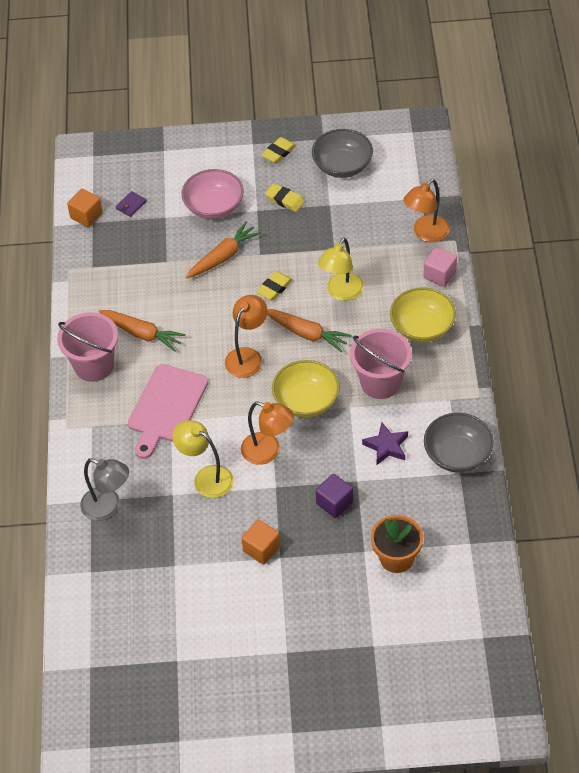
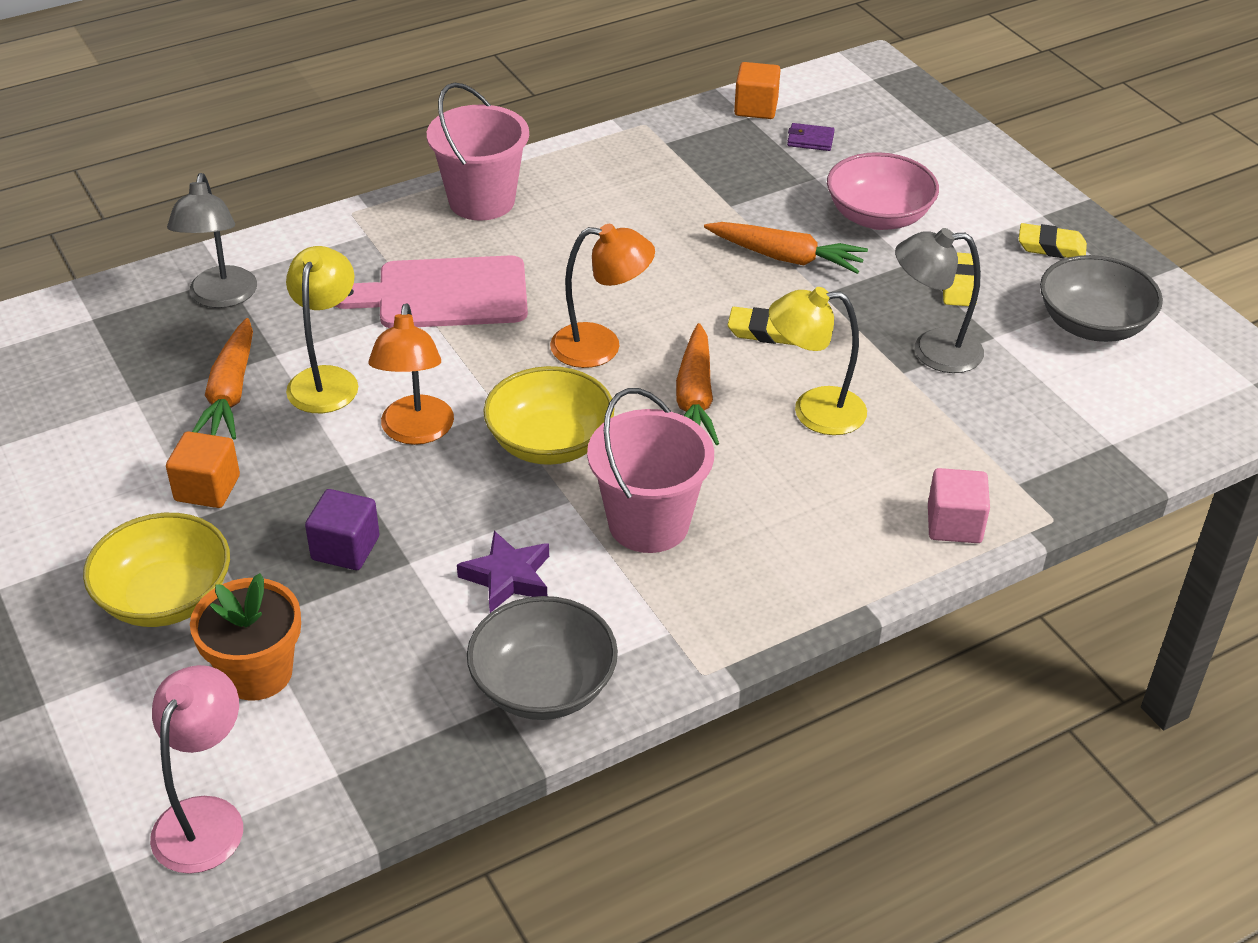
camera: 60 degrees right, 10 degrees down
(142, 334) = (572, 226): orange carrot -> orange carrot (230, 393)
(326, 231) = (932, 351): none -> grey lamp
(422, 327) = (813, 539): yellow bowl -> yellow bowl (166, 598)
(426, 234) = (1035, 476): orange lamp -> none
(471, 596) = (206, 818): none -> pink lamp

